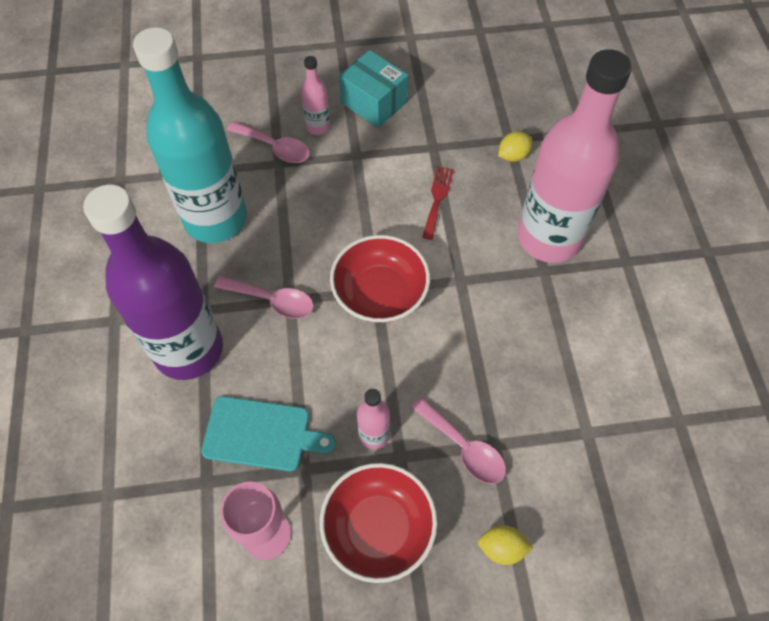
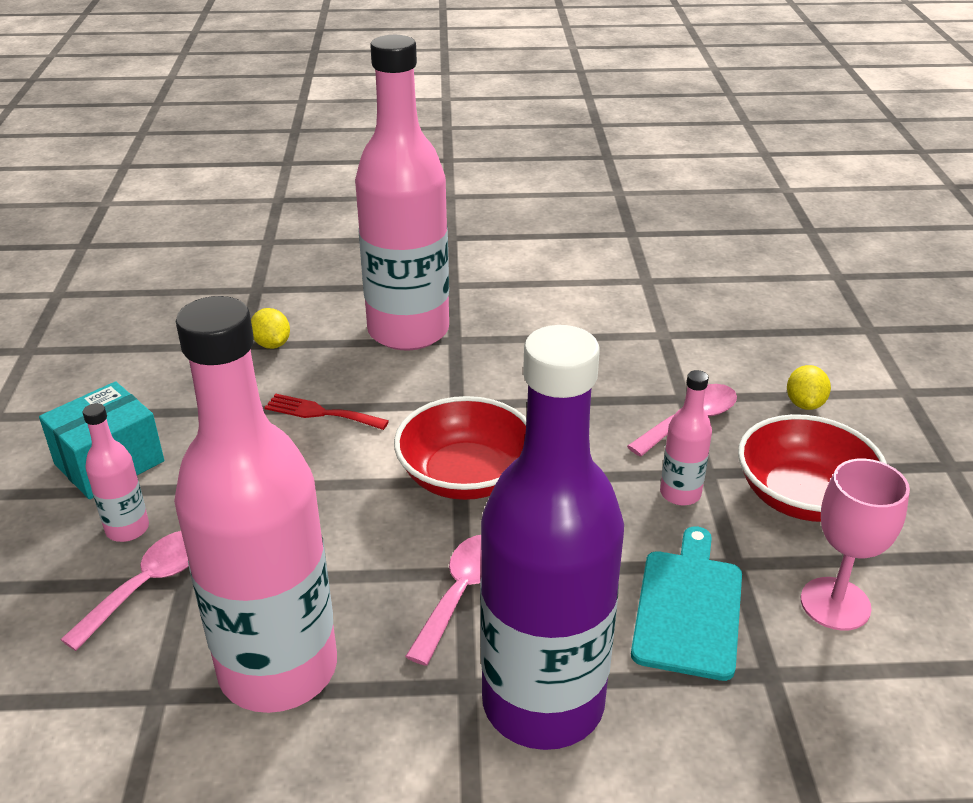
camera: 85 degrees left, 25 degrees down
(215, 219) = (278, 669): turquoise bottle -> pink bottle

